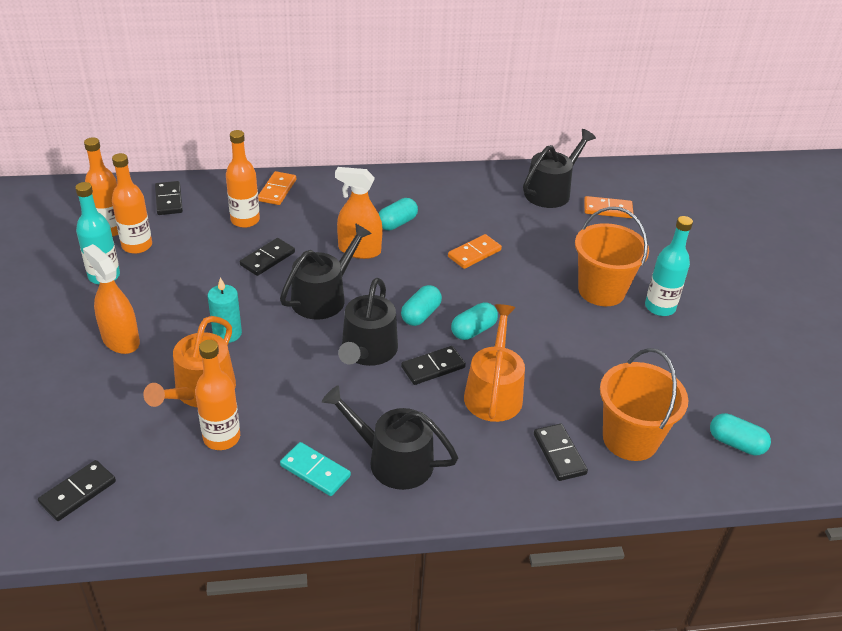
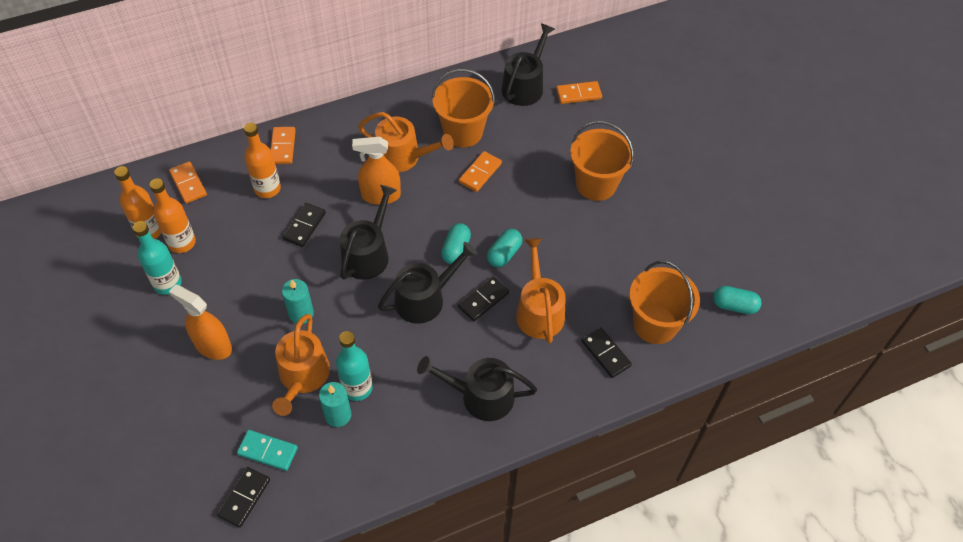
camera: 15 degrees left, 15 degrees up
(169, 200) = (188, 184): black domino -> orange domino
(221, 438) = (338, 415): orange bottle -> turquoise candle
(315, 471) = (424, 423): turquoise domino -> turquoise domino (267, 451)
(367, 351) = (425, 299): black watering can -> black watering can turned 120 degrees counterclockwise
(397, 223) = (403, 157): turquoise capsule -> orange watering can
(469, 216) = (463, 132): none -> orange bucket
(660, 307) = (647, 189): turquoise bottle -> turquoise bottle (357, 388)

